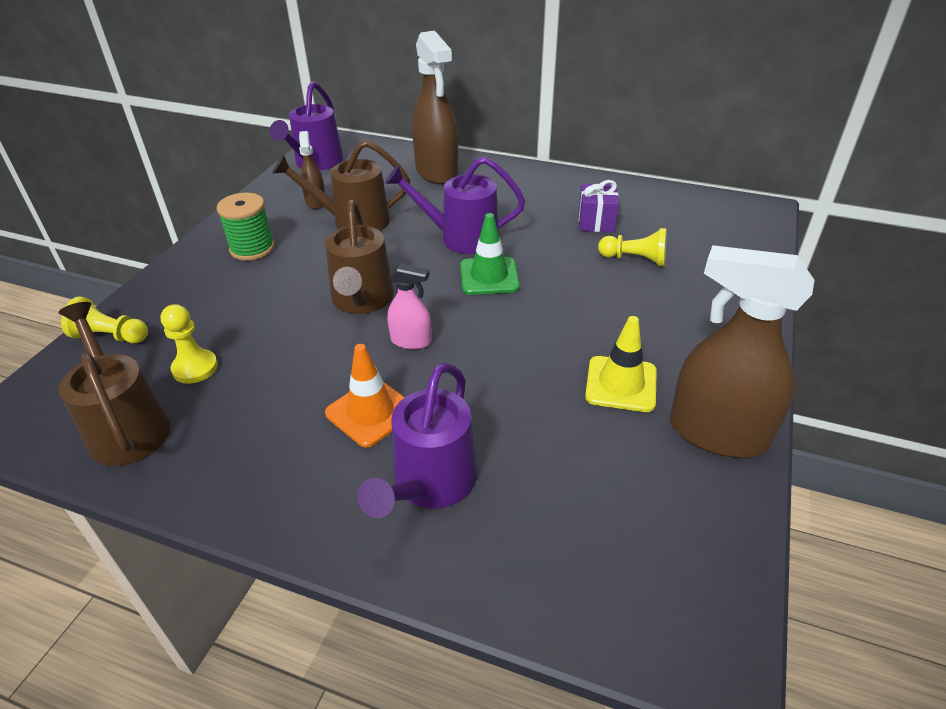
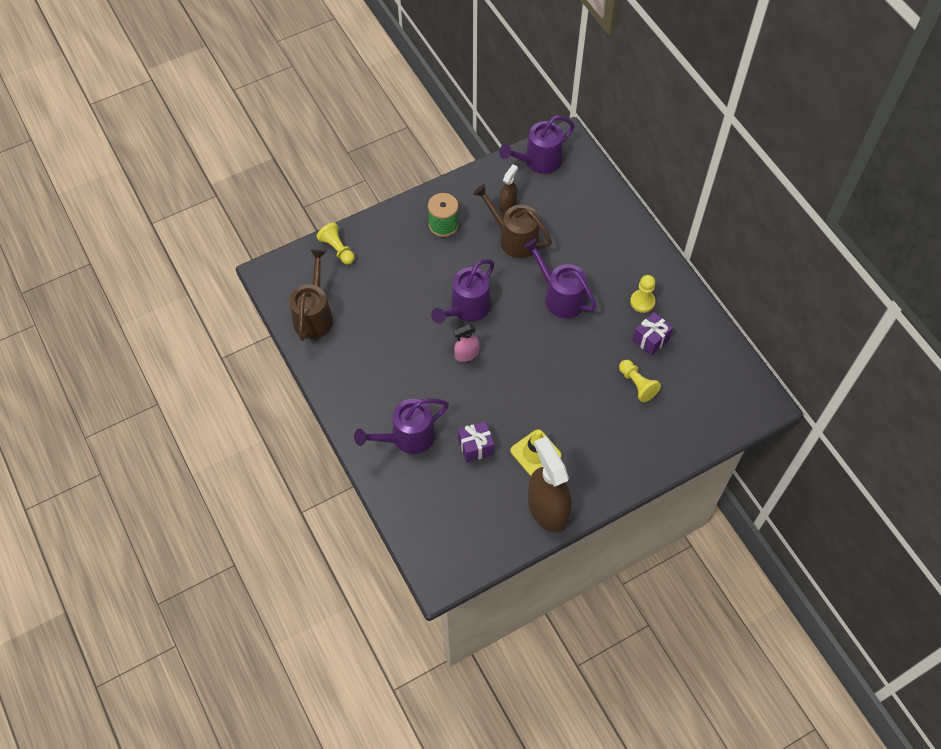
camera: 40 degrees right, 20 degrees up
(195, 368) = (361, 299): yellow pawn -> yellow pawn (642, 302)
(362, 301) = (466, 309): brown watering can -> purple watering can
(370, 412) = (414, 383): orange traffic cone -> none
(411, 341) = (466, 354): pink spray bottle -> pink spray bottle turned 105 degrees clockwise
(437, 172) = (603, 224): brown spray bottle -> none
(489, 276) = (545, 338): green traffic cone -> none
(540, 428) = (475, 447): none -> purple gift

